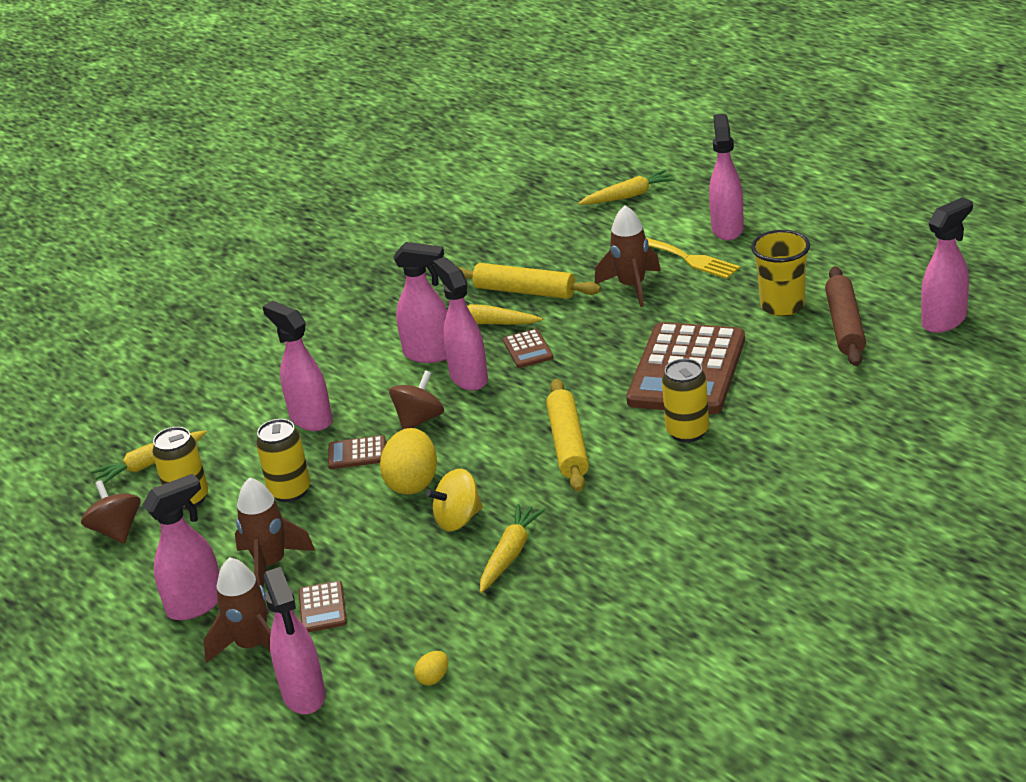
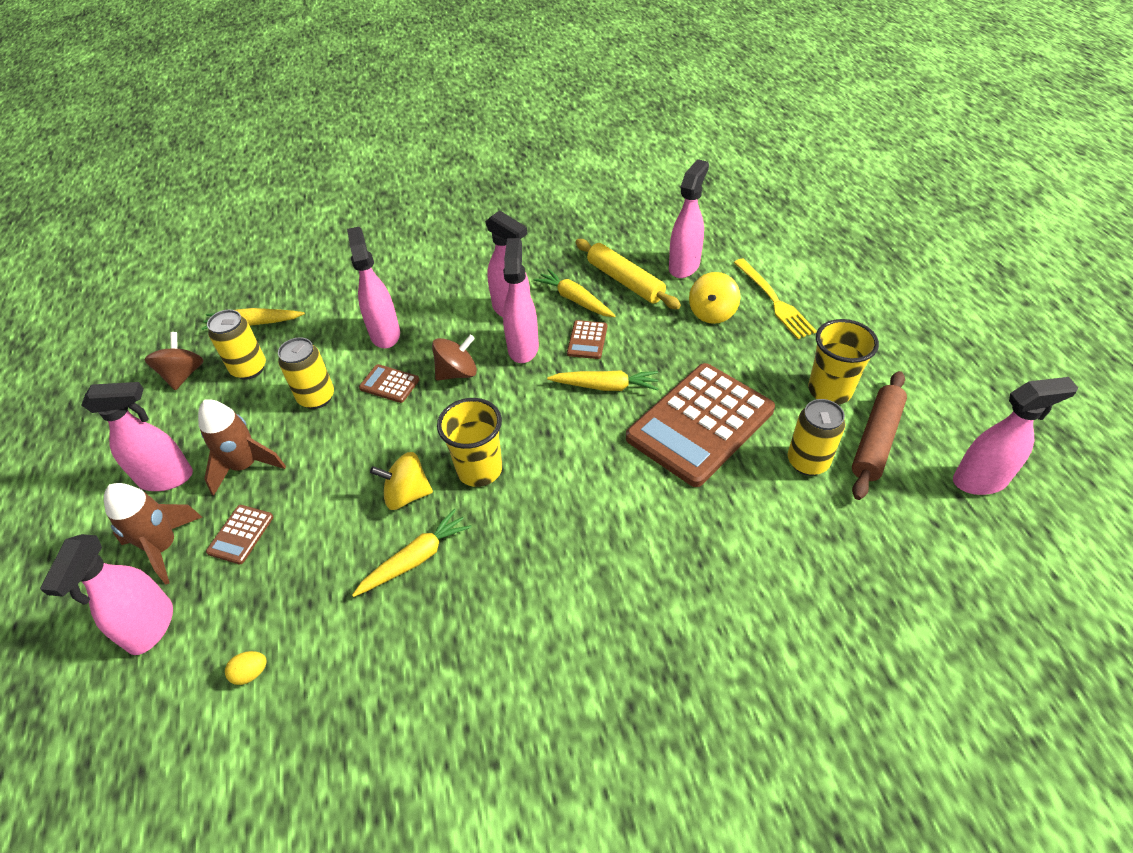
camera: 25 degrees right, 15 degrees up
(413, 483) = (404, 436): yellow egg -> none
(511, 477) = (479, 469): none -> yellow cup
(568, 444) = (548, 457): yellow rolling pin -> none
(628, 196) = (767, 222): yellow carrot -> yellow carrot (605, 386)
(632, 286) = (712, 313): brown rocket -> yellow spinning top
(687, 432) = (656, 495): yellow can -> yellow can (807, 462)
(727, 229) = (830, 287): pink spray bottle -> pink spray bottle (684, 266)

